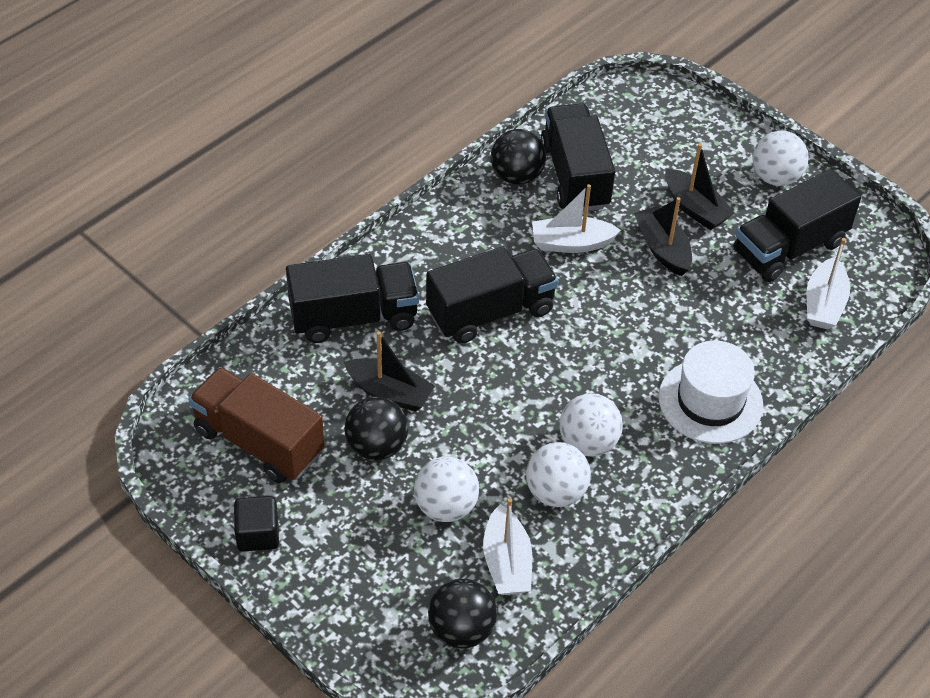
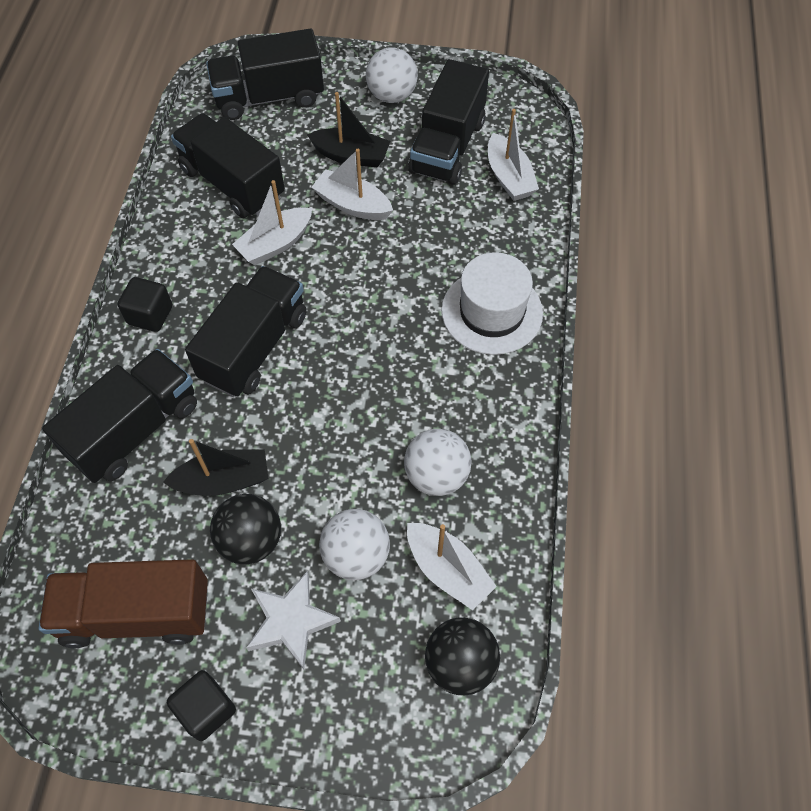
camera: 35 degrees left, 10 degrees up
(361, 518) = (291, 621): none -> white star
(429, 241) = (150, 315): none -> black cube
(516, 176) = (183, 211): black ball -> none
(588, 443) = (427, 412): white ball -> none
(662, 248) = (352, 205): black boat -> white boat
(663, 122) = (269, 97): none -> black truck

